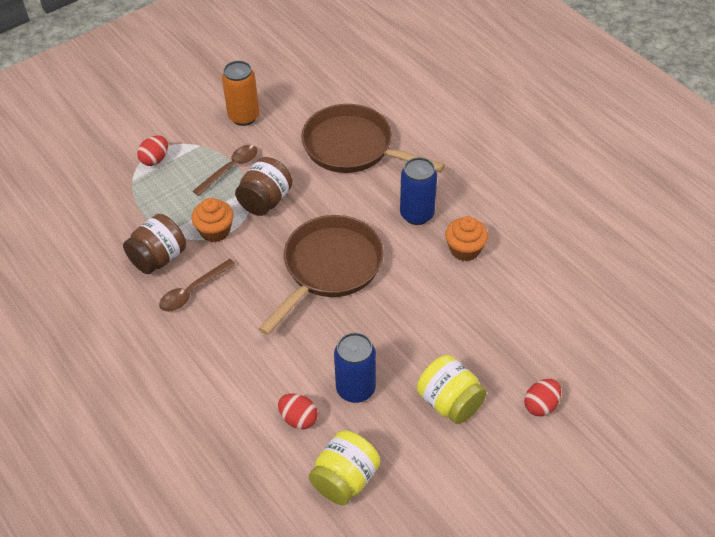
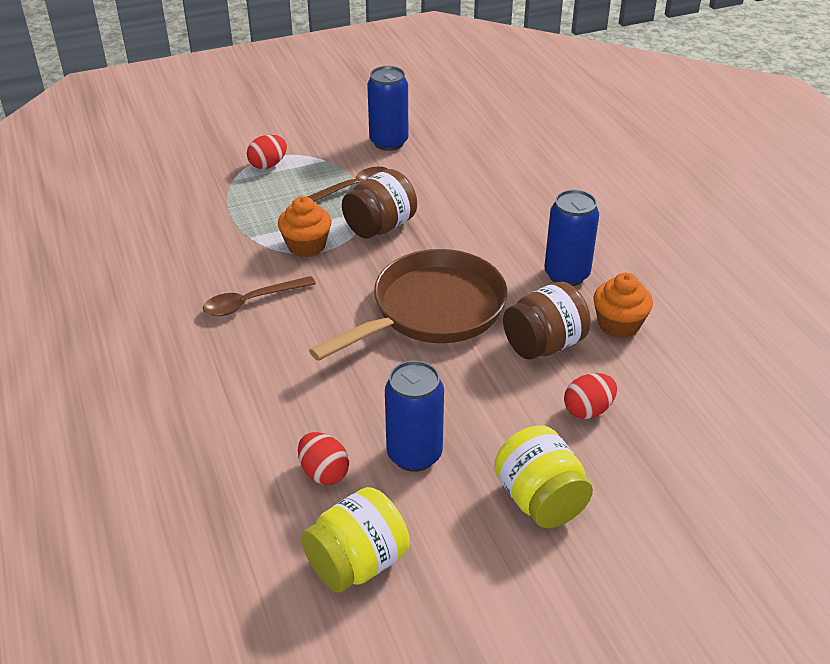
camera: 15 degrees right, 10 degrees down
(159, 258) = (227, 260): brown jar -> brown jar (544, 344)
(244, 117) = (388, 142): orange can -> blue can
(353, 147) = (509, 193): brown pan -> none
(541, 405) = (673, 534): red egg -> red egg (588, 410)

